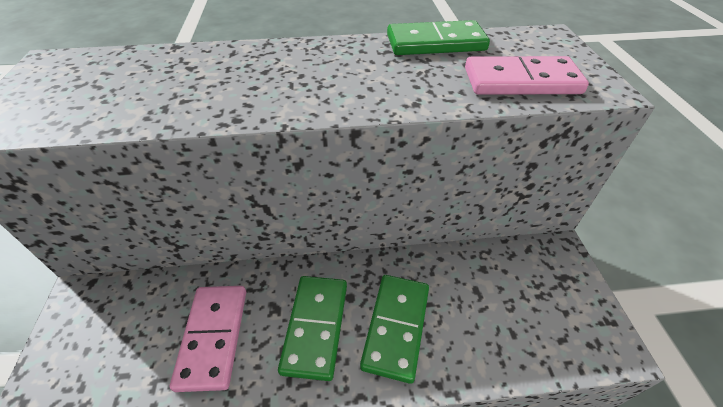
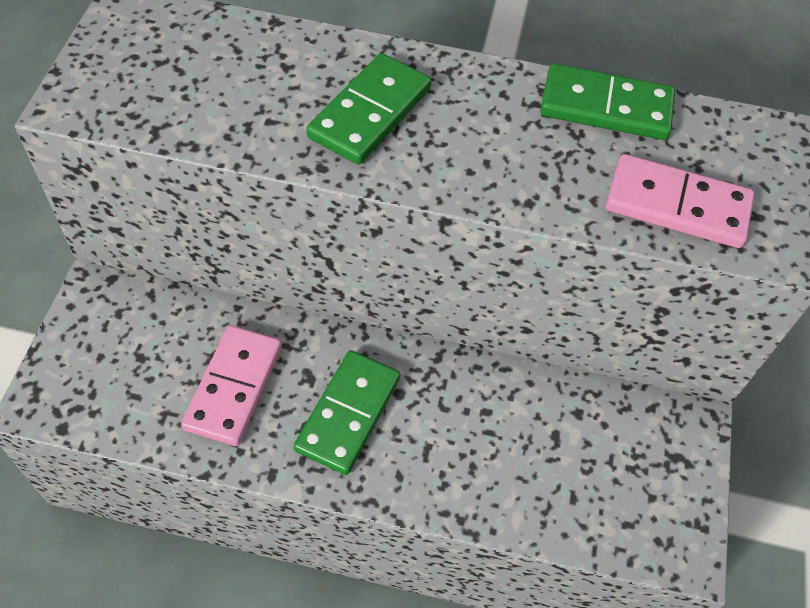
camera: 15 degrees right, 10 degrees up
(396, 327) = (439, 445): green domino -> green domino (370, 113)

